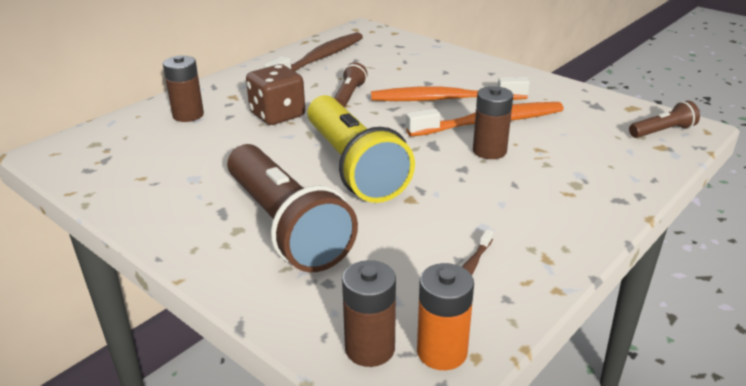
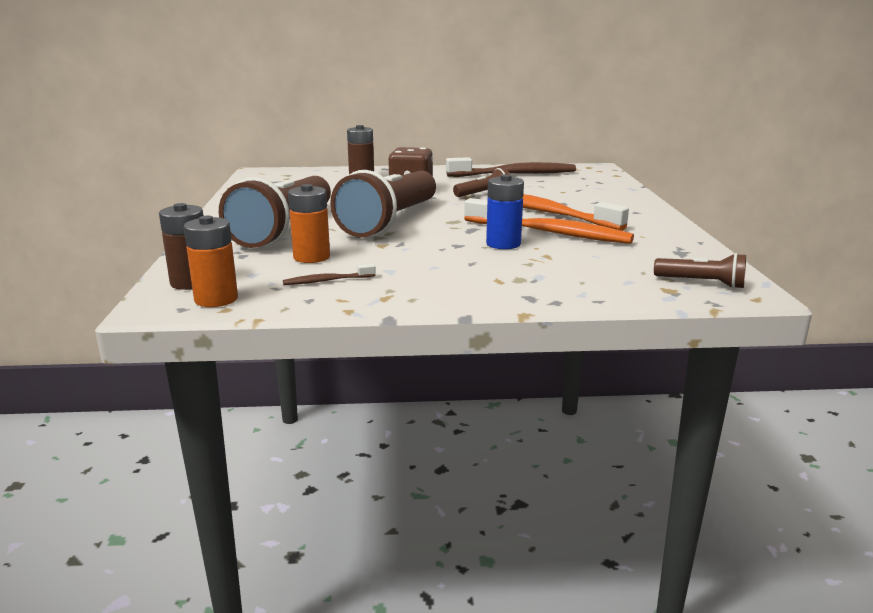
camera: 45 degrees right, 10 degrees down
(353, 166) = (390, 221): yellow flashlight -> brown flashlight
(393, 247) = (311, 257): none -> orange battery
(489, 151) = (503, 244): brown battery -> blue battery

